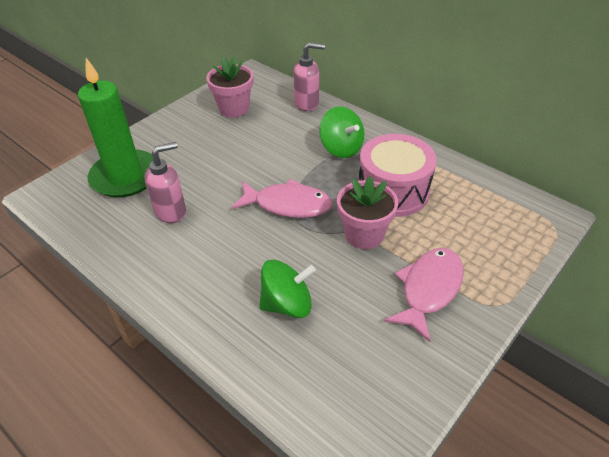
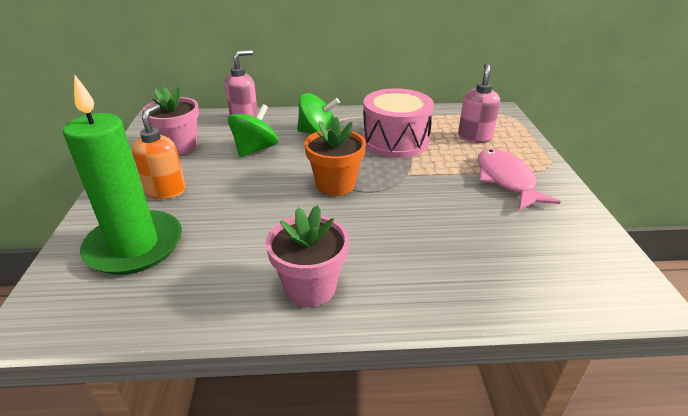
camera: 45 degrees left, 10 degrees down
(171, 211) = (235, 244): pink soap dispenser -> pink soap dispenser (474, 137)
(184, 144) = (166, 190): none -> orange soap dispenser
(287, 304) = (442, 245): green spinning top -> green spinning top (255, 149)
(288, 205) = (335, 185): pink fish -> orange flower pot
(364, 235) = (419, 173): pink flower pot -> pink flower pot (310, 287)

